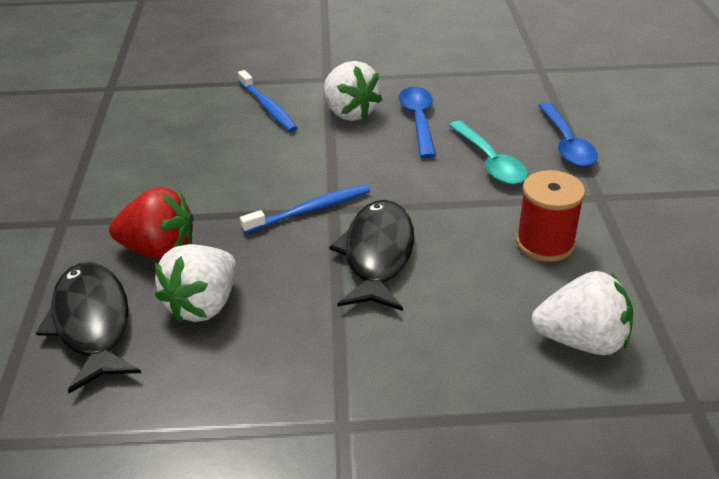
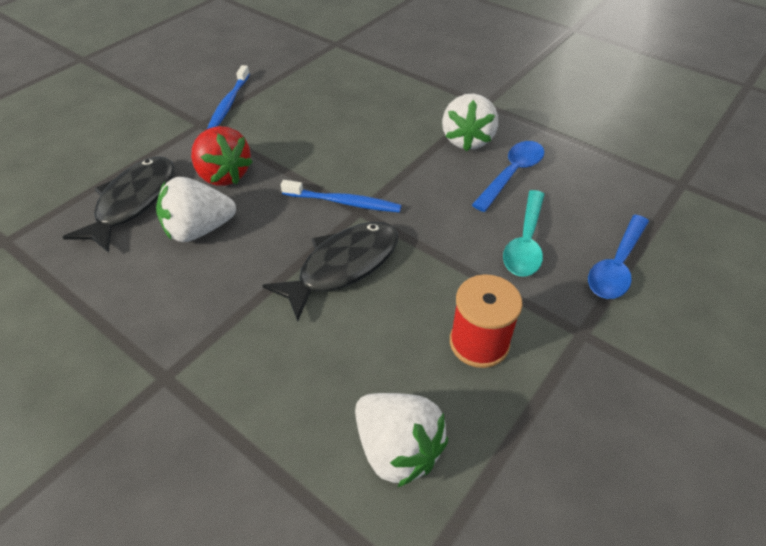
camera: 40 degrees right, 10 degrees up
(268, 107) = (415, 106): blue toothbrush -> blue toothbrush (229, 103)

